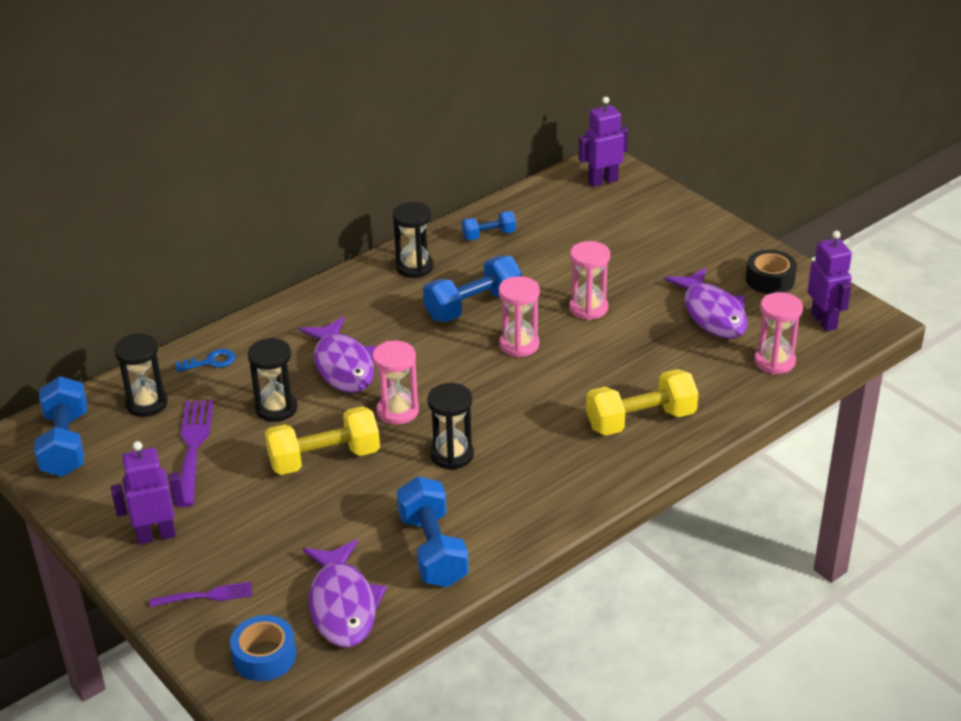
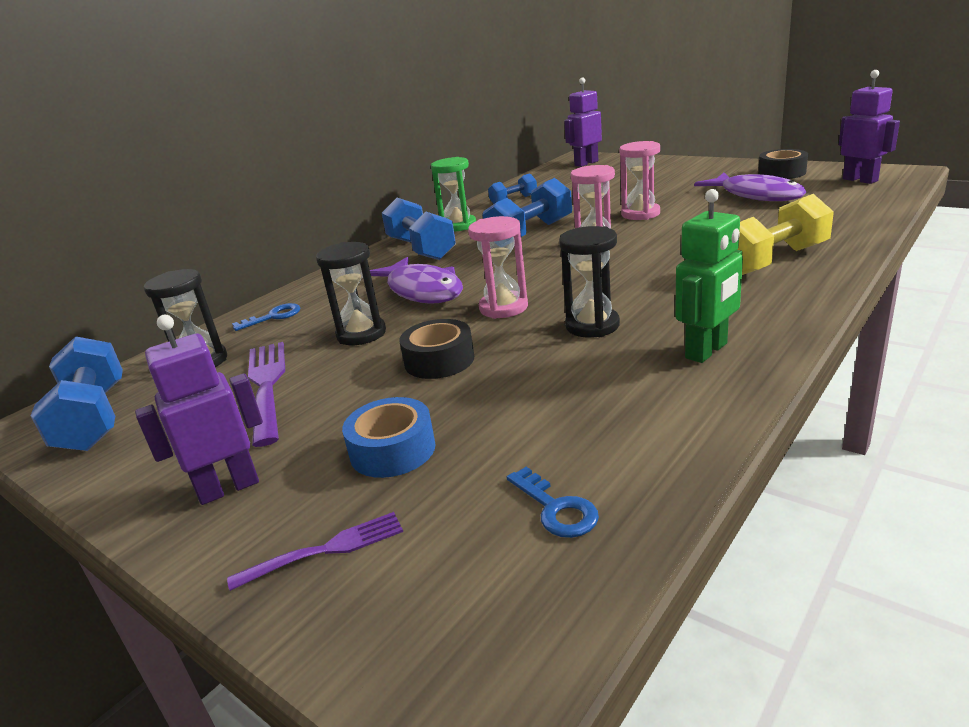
camera: 10 degrees left, 10 degrees down
(264, 656) = (462, 624): blue tape -> blue tape (392, 450)
(324, 458) = (439, 360): yellow dumbbell -> black tape
(342, 605) = (556, 509): purple fish -> blue key
(414, 267) = (458, 226): black hourglass -> green hourglass
(433, 549) = (642, 412): blue dumbbell -> blue dumbbell (421, 249)
(512, 507) = (707, 351): none -> green robot
(774, 361) = (851, 205): pink hourglass -> none

